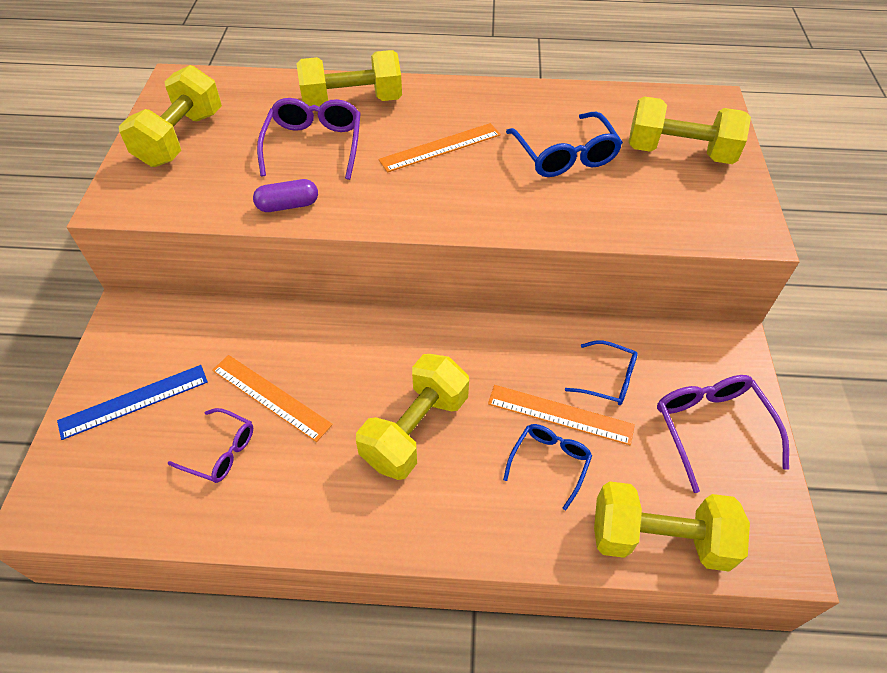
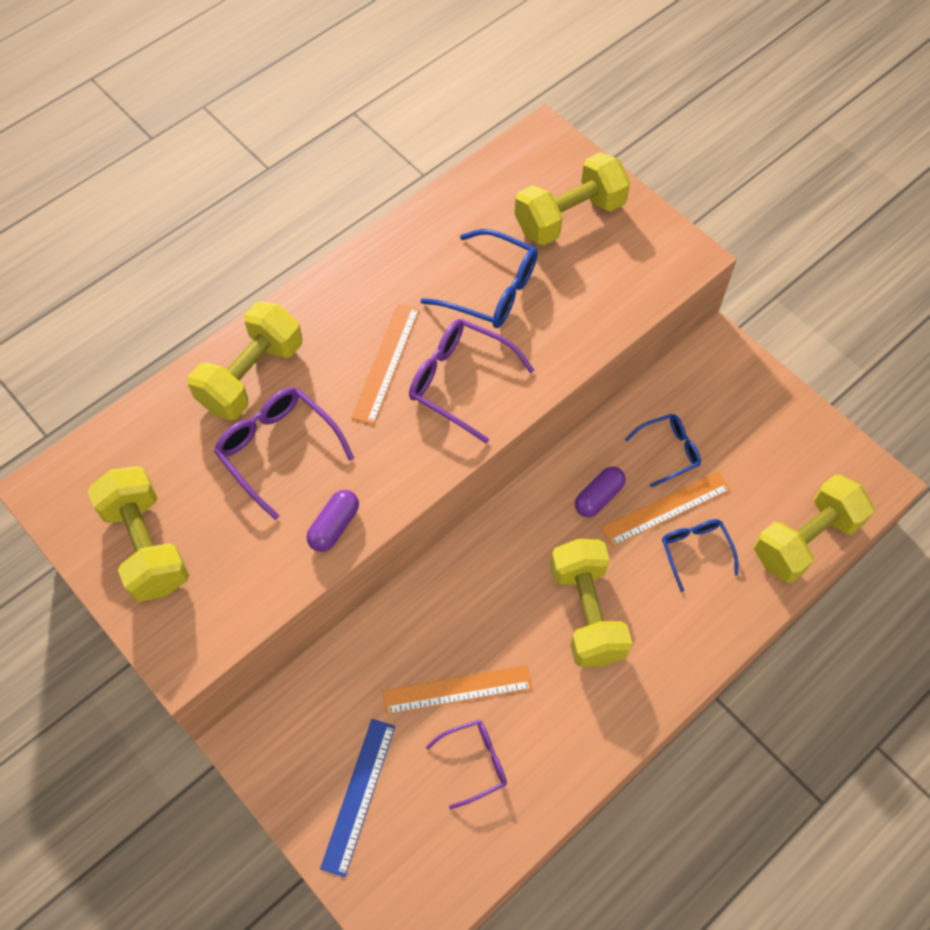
camera: 45 degrees left, 10 degrees up
(516, 365) = (598, 497): none -> purple capsule
(711, 429) = (765, 430): purple glasses -> purple glasses (461, 382)

